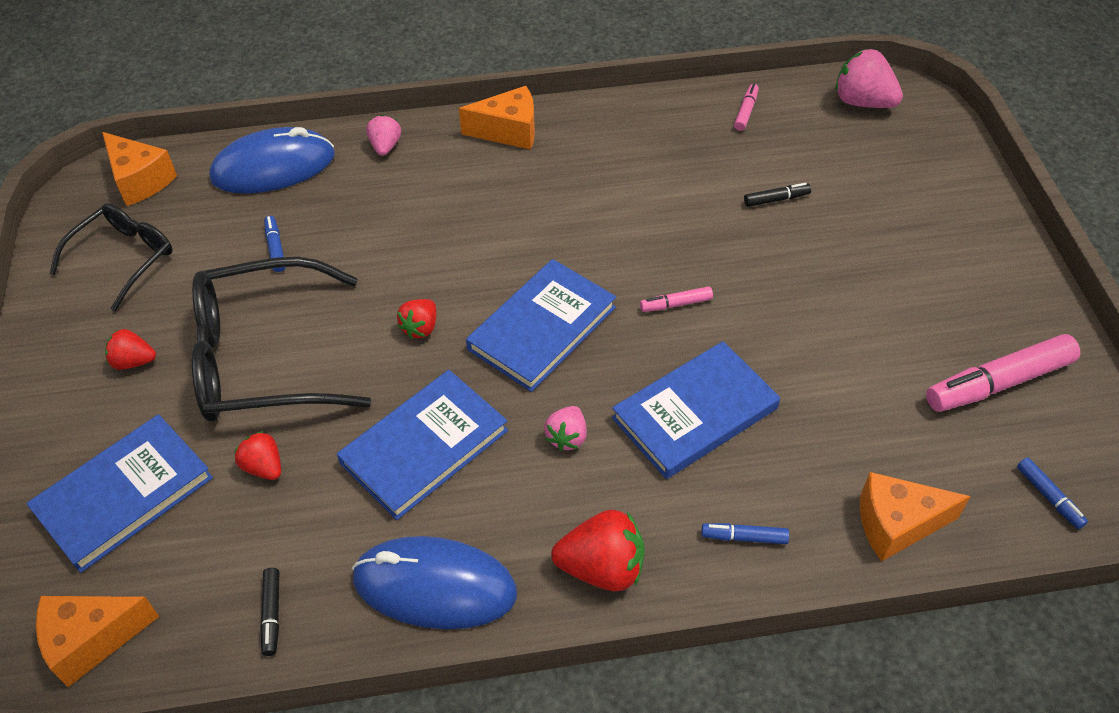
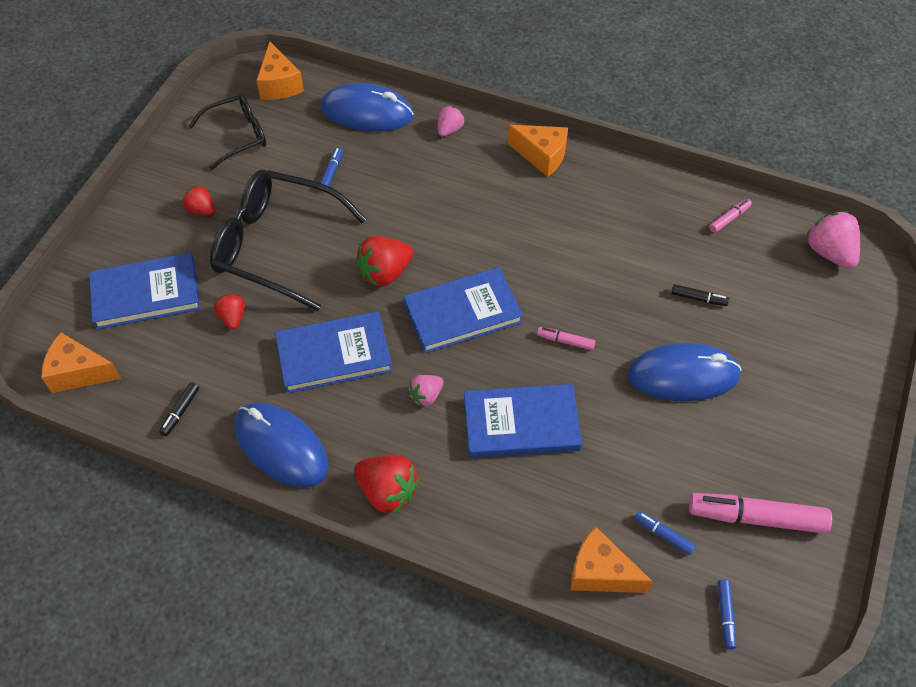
camera: 30 degrees right, 5 degrees up
(420, 328) = (385, 273): red strawberry -> red strawberry, size x1.69
(744, 537) = (491, 523): blue marker -> blue marker (663, 535)
(820, 280) = (683, 375): none -> blue mouse

